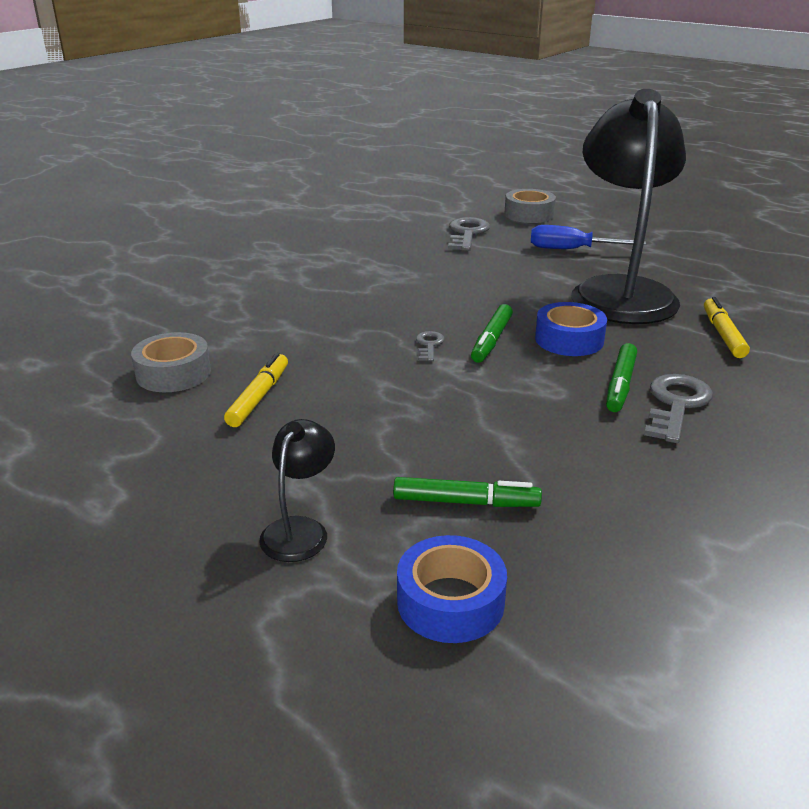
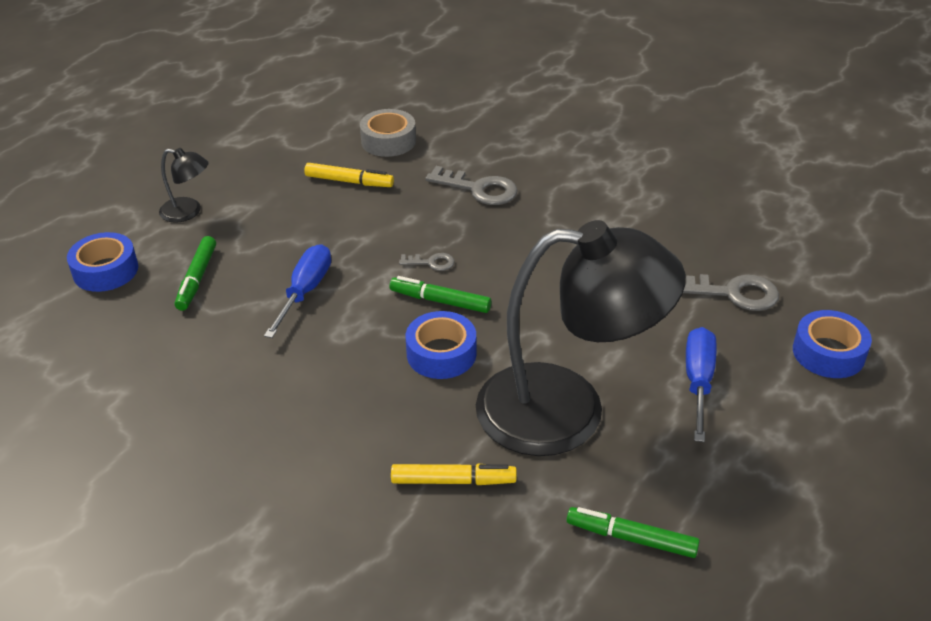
camera: 90 degrees right, 10 degrees up
(483, 416) = (305, 291): none -> blue screwdriver
(529, 214) = (828, 353): grey tape -> blue tape
(620, 385) = (348, 378): green marker -> green marker (632, 538)
(676, 404) = (307, 411): grey key -> grey key (479, 189)

